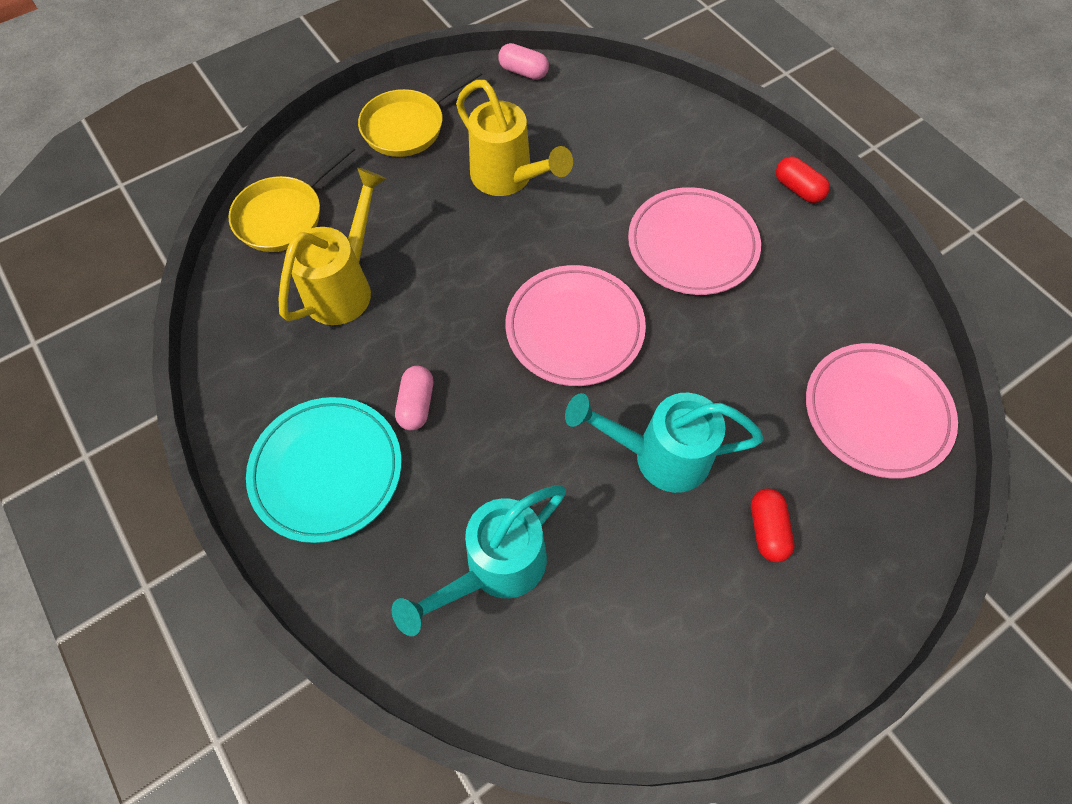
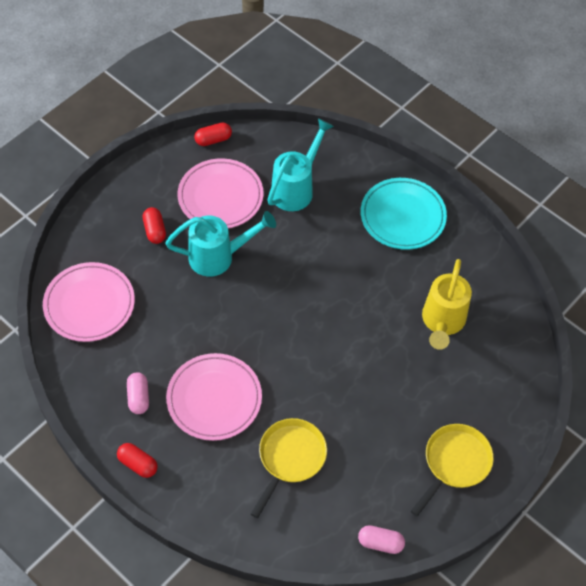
camera: 165 degrees right, 5 degrees down
(284, 216) = (508, 366): yellow pan -> yellow pan (290, 458)
(416, 404) = (367, 259): pink capsule -> pink capsule (138, 397)
(508, 179) = (360, 429): yellow watering can -> none
(574, 328) = (284, 322): pink plate -> pink plate (220, 197)
(636, 728) = (213, 140): none -> red capsule

